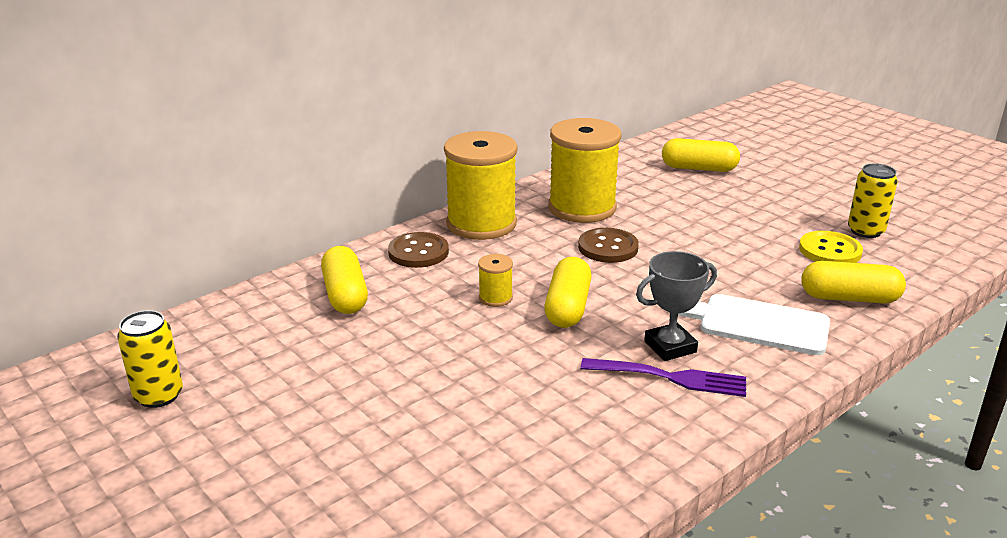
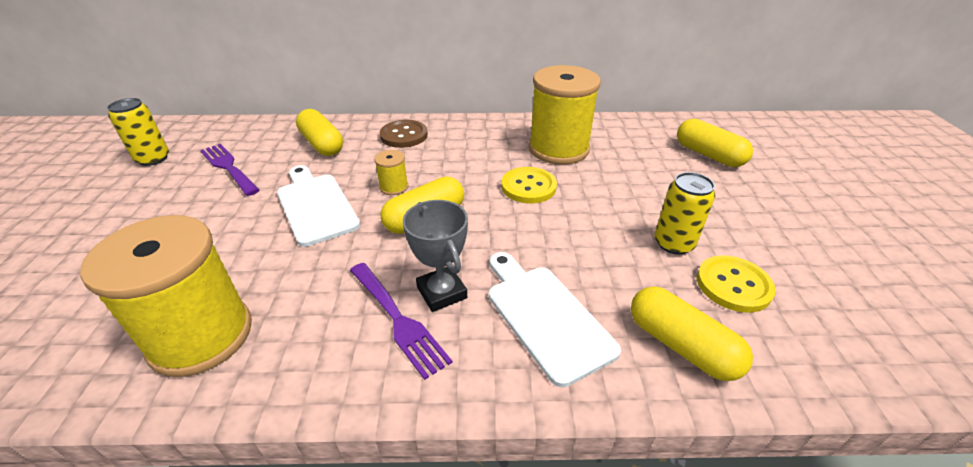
camera: 40 degrees right, 10 degrees up
(282, 359) = (228, 167): none -> purple fork
(345, 295) = (322, 144): yellow capsule -> yellow capsule turned 60 degrees counterclockwise
(451, 344) = (316, 205): none -> white cutting board
(481, 224) = (471, 133): yellow spool -> yellow spool (201, 336)
(608, 247) = (528, 187): brown button -> yellow button
(670, 347) = (441, 292): grey trophy -> grey trophy turned 45 degrees clockwise
(865, 231) = (809, 285): yellow can -> yellow can (673, 243)

